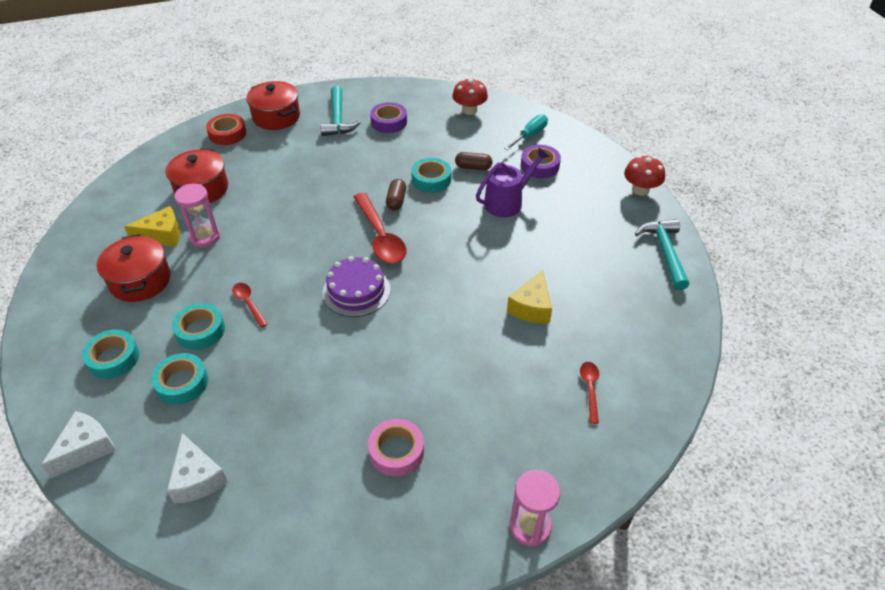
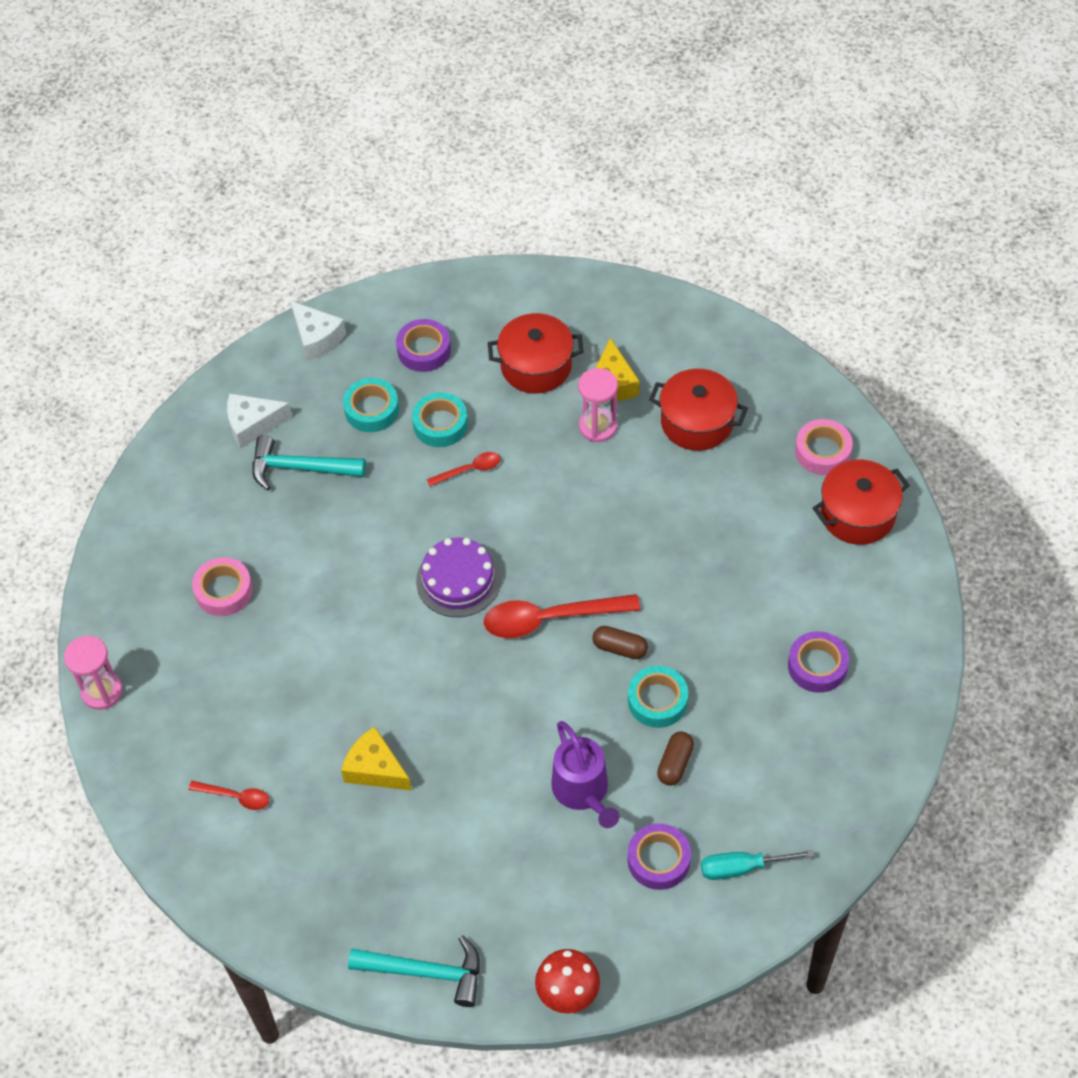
camera: 105 degrees right, 10 degrees up
(113, 358) = (424, 350): turquoise tape -> purple tape
(227, 134) = (822, 451): red tape -> pink tape
(338, 119) = (838, 596): turquoise hammer -> turquoise hammer (300, 468)
(469, 110) = (832, 791): red mushroom -> none
(530, 135) = (742, 868): turquoise screwdriver -> turquoise screwdriver turned 120 degrees clockwise

